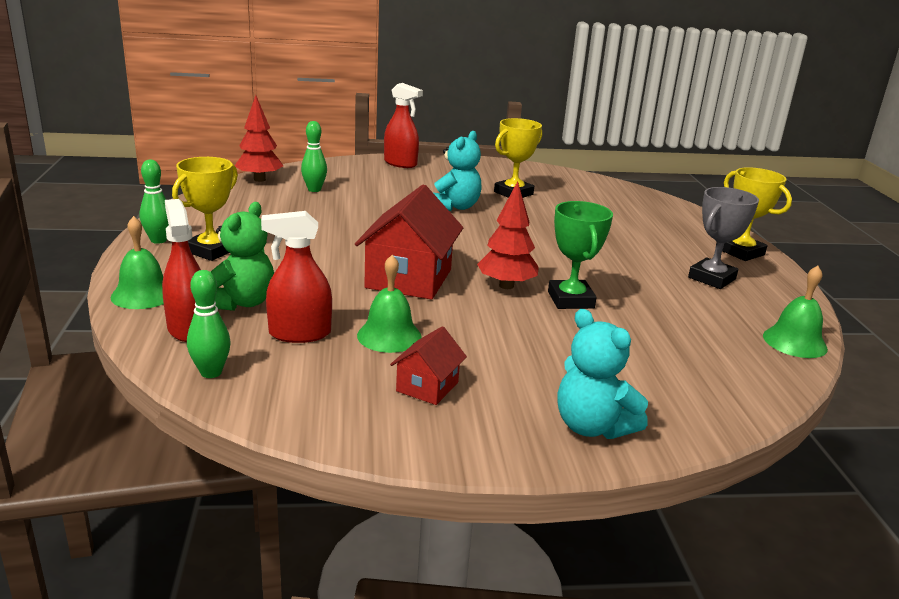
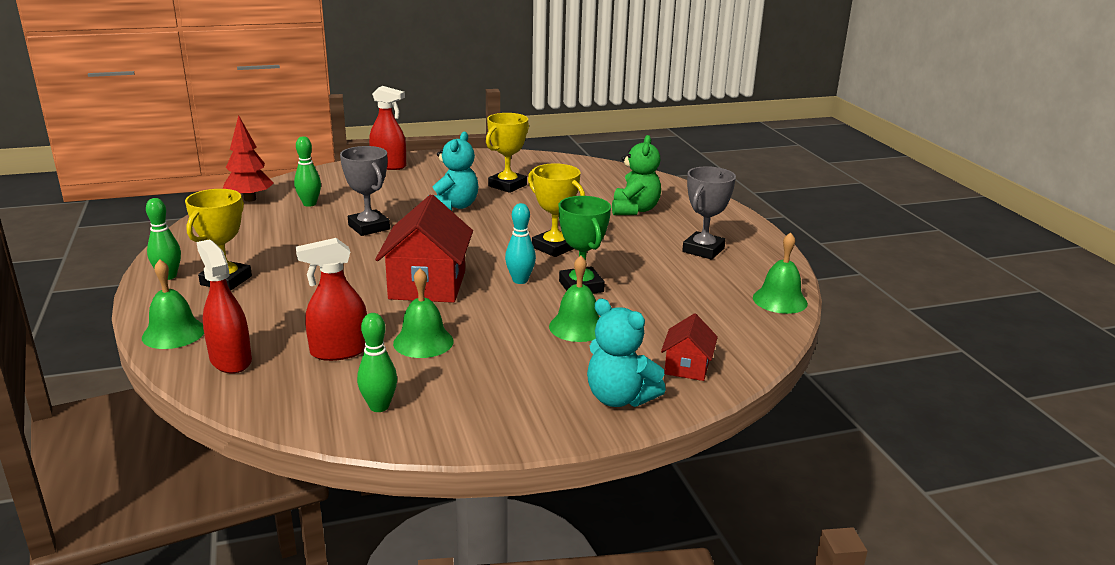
camera: 10 degrees left, 0 degrees up
(211, 372) = (267, 398): green bowling pin -> green bowling pin (379, 406)
(241, 302) = (273, 328): green teddy bear -> green teddy bear (634, 210)
(365, 217) = (369, 227): none -> grey trophy
(427, 387) = (469, 384): red house -> red house (687, 367)
(506, 286) = (520, 280): red tree -> turquoise bowling pin
(559, 341) = (577, 327): none -> green bell
(741, 252) = (726, 221): yellow trophy -> yellow trophy (554, 247)

